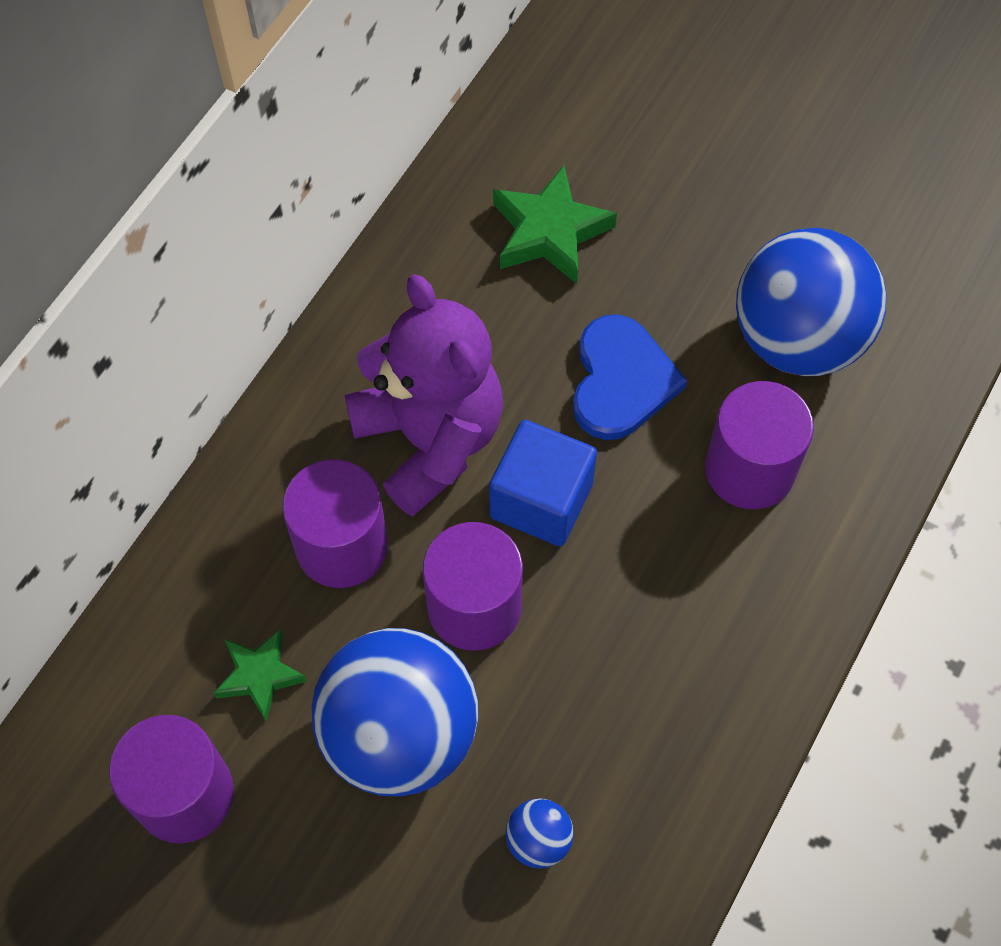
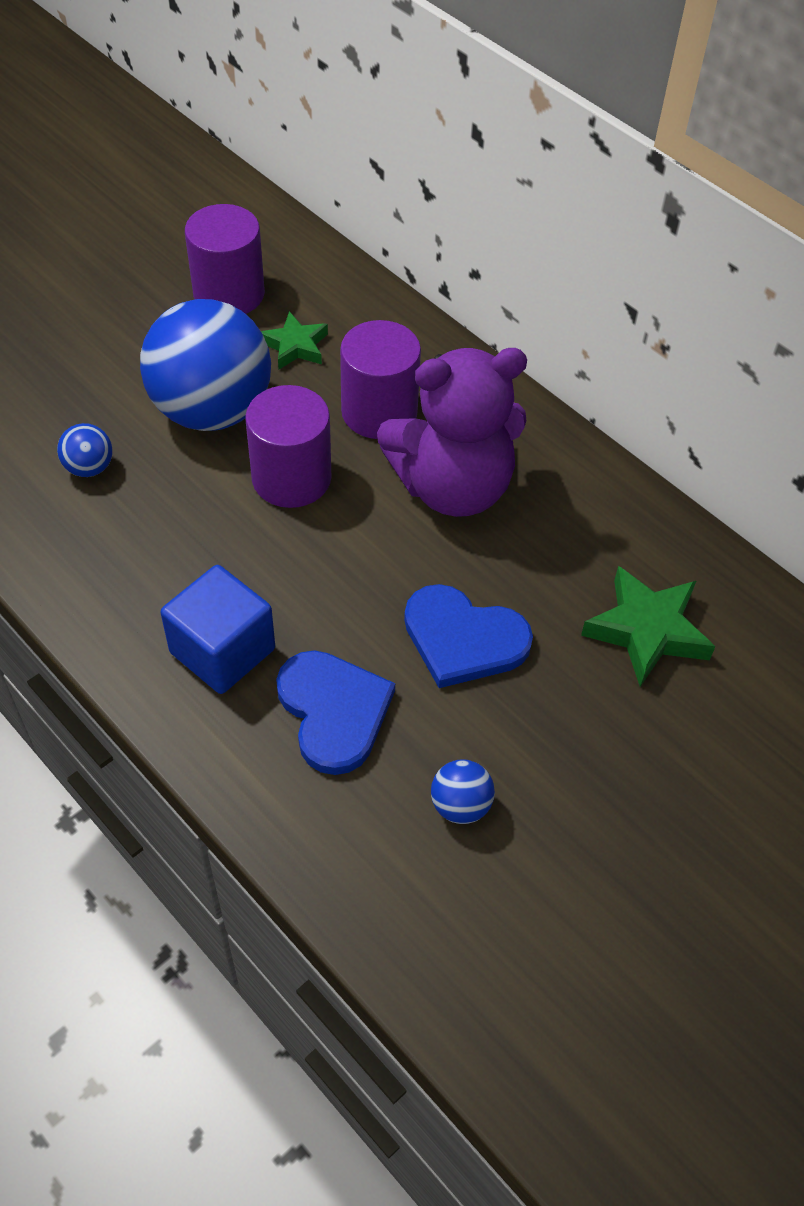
camera: 105 degrees right, 10 degrees down
(541, 500) = (366, 546): blue cube -> blue cube (222, 651)
(749, 469) = (333, 711): purple cylinder -> blue heart
(797, 339) = (460, 805): blue ball -> blue ball, size x0.41

